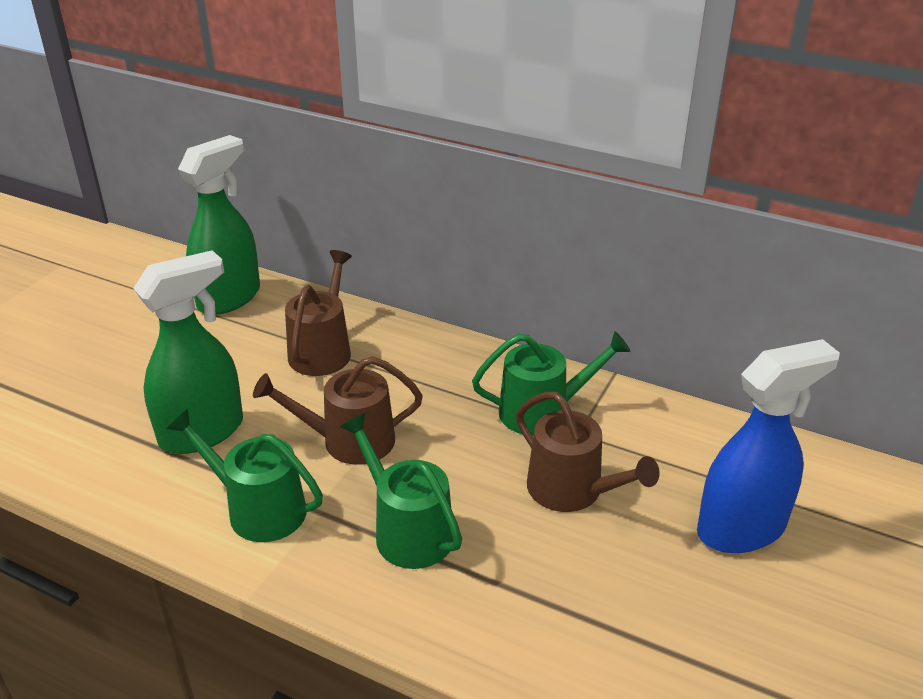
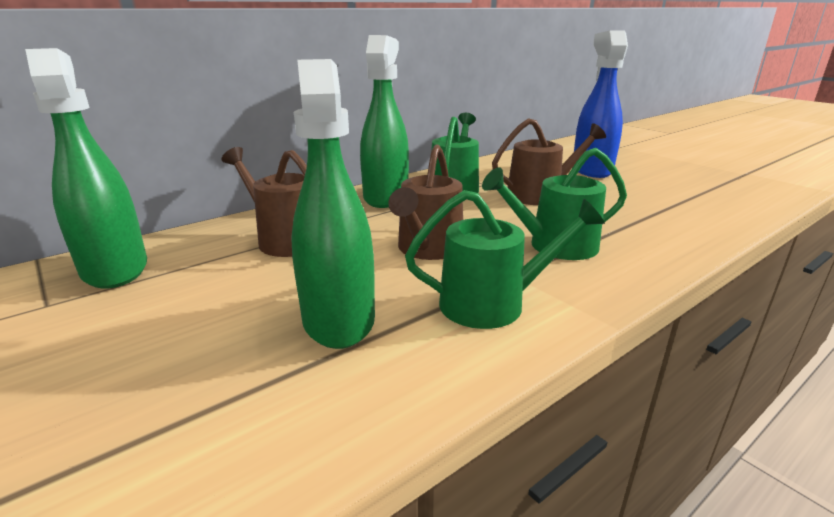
camera: 65 degrees left, 10 degrees down
(259, 509) = (492, 304): green watering can -> green watering can turned 150 degrees counterclockwise
(470, 370) = (386, 197): none -> green spray bottle

